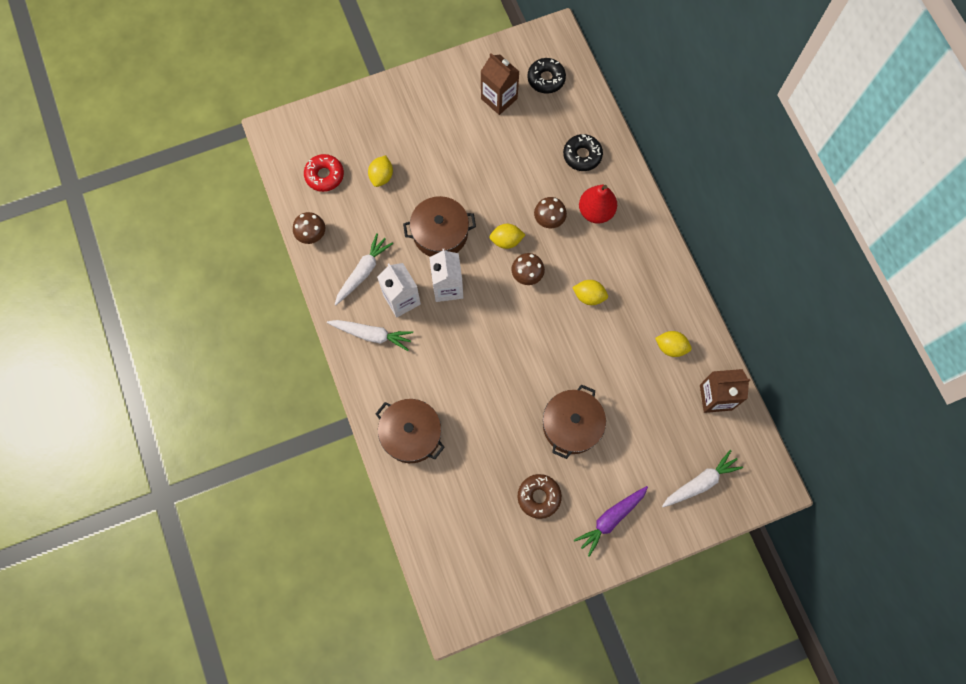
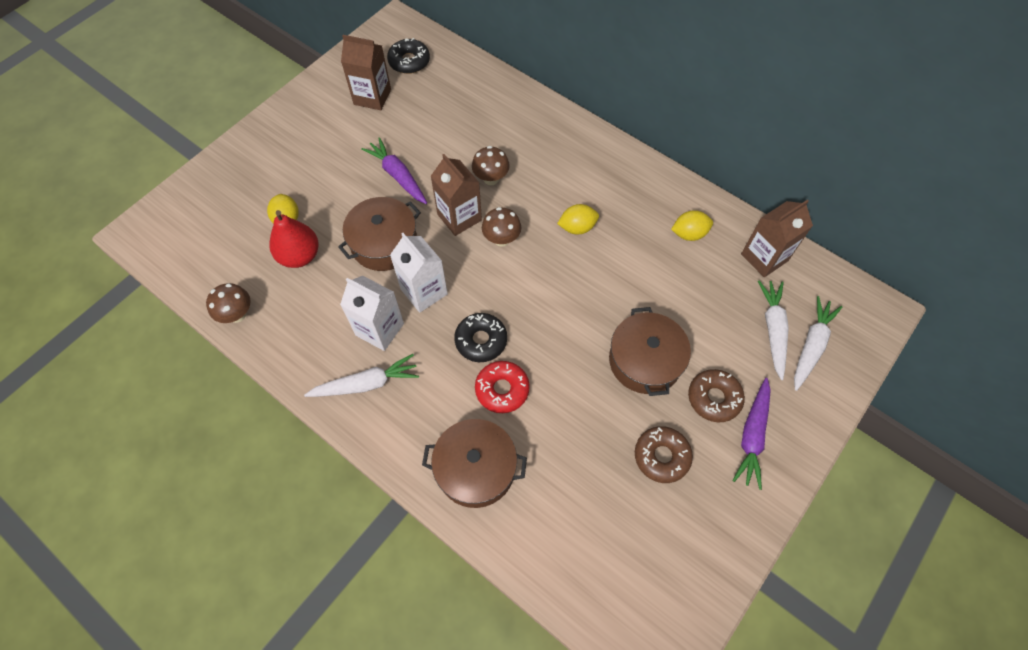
camera: 30 degrees left, 10 degrees down
(324, 175) = (220, 248): red donut -> red donut (502, 389)
(363, 272) = (319, 323): white carrot -> white carrot (773, 330)
(480, 181) = (398, 176): none -> purple carrot
(506, 241) = (459, 217): yellow lemon -> brown carton
(582, 155) = (486, 108): black donut -> black donut (481, 340)
(596, 211) = (532, 150): red pear -> red pear (299, 256)
(602, 479) = (714, 398): none -> brown donut

